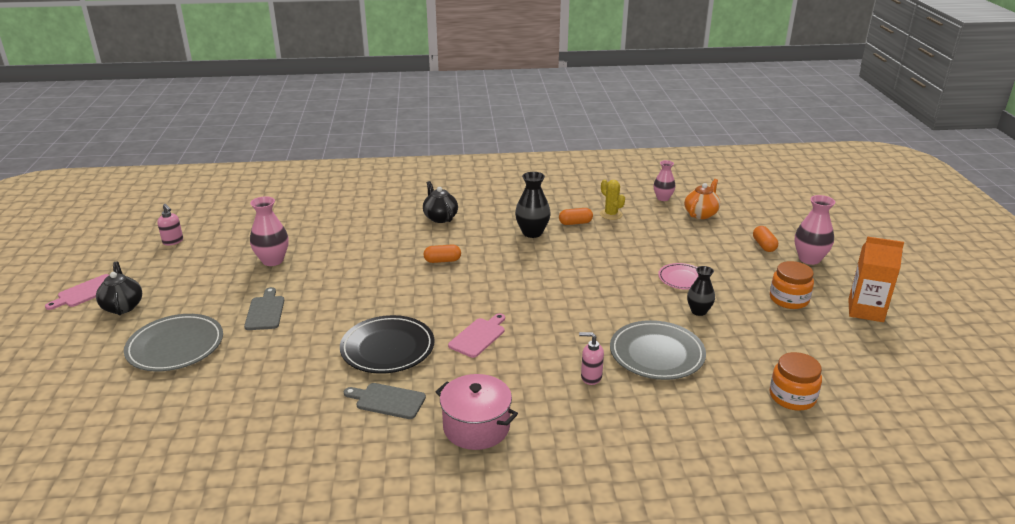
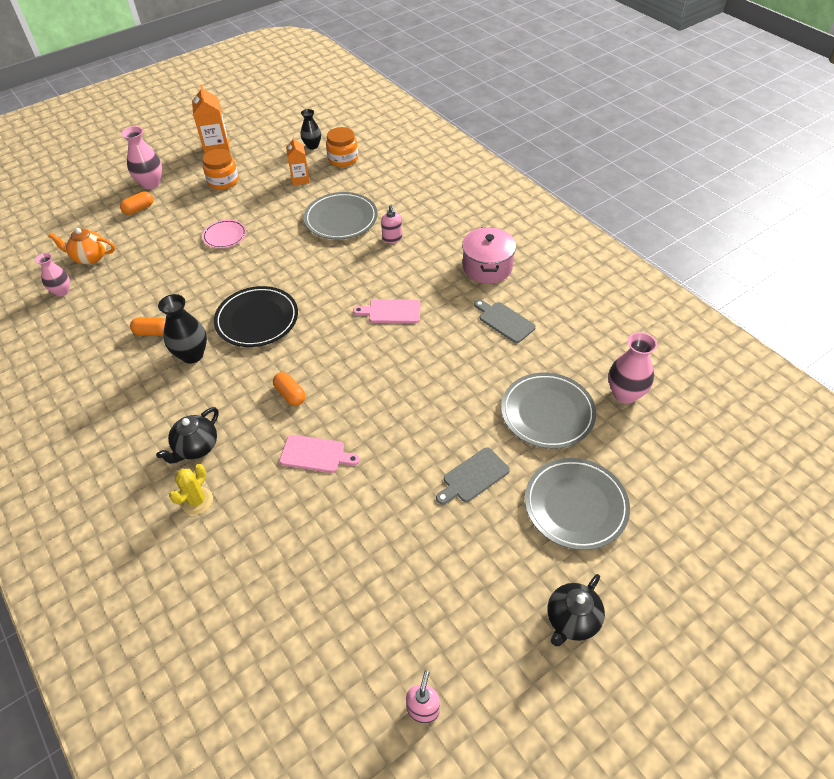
camera: 120 degrees left, 20 degrees up
(86, 292) = (586, 695): pink cutting board -> pink cutting board (315, 454)
(261, 374) = (547, 413): none -> grey plate
(272, 260) = (387, 545): pink vase -> pink vase (625, 394)
(387, 348) = (450, 355): black plate -> black plate (257, 319)
(387, 401) = (504, 321): grey cutting board -> grey cutting board turned 150 degrees clockwise
(575, 223) = (153, 332): orange capsule -> orange capsule turned 45 degrees counterclockwise
(611, 214) = (120, 314): yellow cactus -> yellow cactus (197, 501)
(698, 311) = (270, 216): black vase -> black vase (312, 146)
(761, 350) = (300, 179): none -> orange carton

